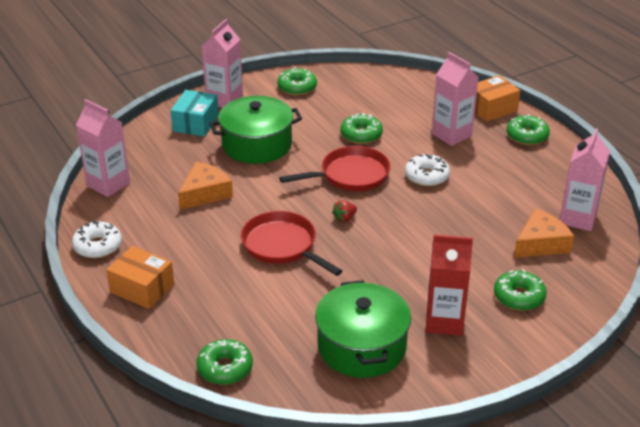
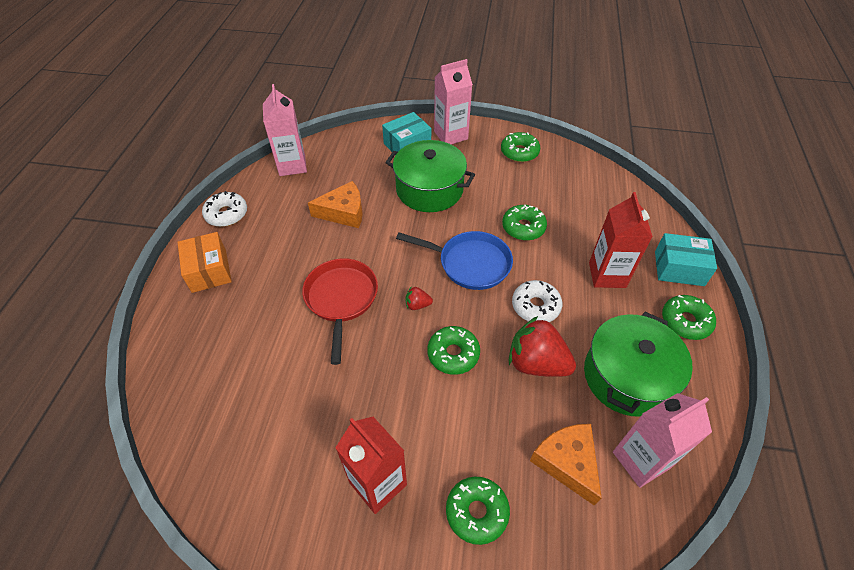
camera: 40 degrees right, 15 degrees up
(225, 368) = (172, 389): green donut -> green donut (453, 354)
(350, 175) = (470, 263): red pan -> blue pan
(362, 346) = (284, 452): green pot -> green pot (627, 376)
(451, 135) = (607, 275): pink carton -> red carton
(464, 206) = (536, 363): none -> red strawberry
(491, 108) = (679, 268): orange box -> turquoise box
(540, 243) = (567, 462): orange cheese -> orange cheese turned 120 degrees counterclockwise

